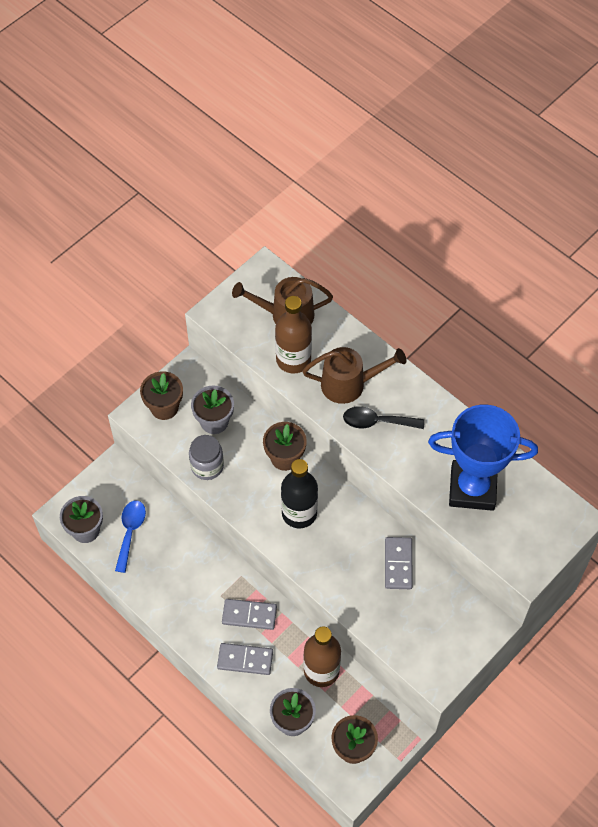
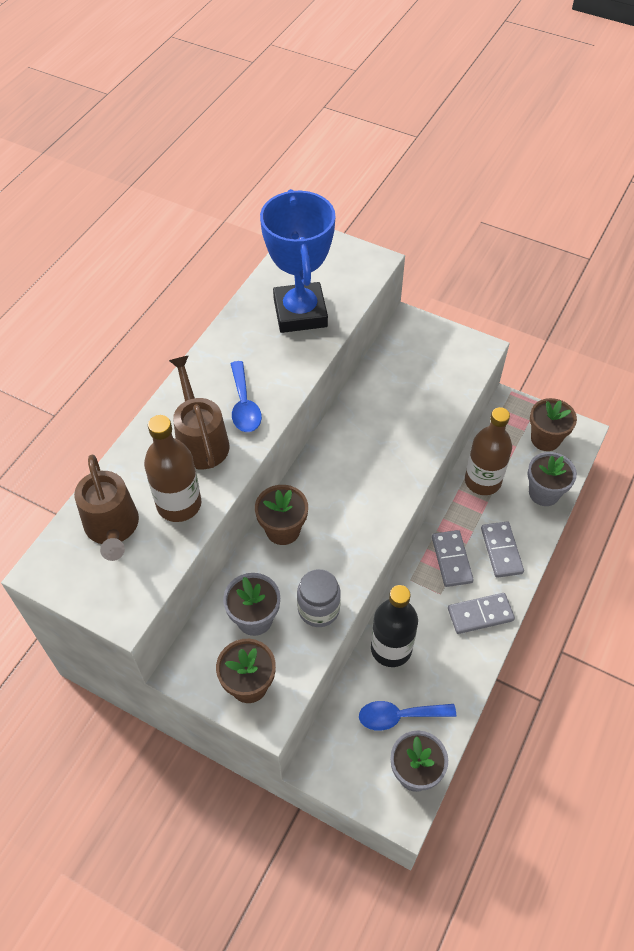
camera: 105 degrees left, 5 degrees down
(299, 513) = (348, 499): black bottle -> black bottle (391, 648)
(376, 422) = (244, 405): black spoon -> blue spoon
(398, 564) = (375, 401): grey domino -> grey domino (480, 614)

